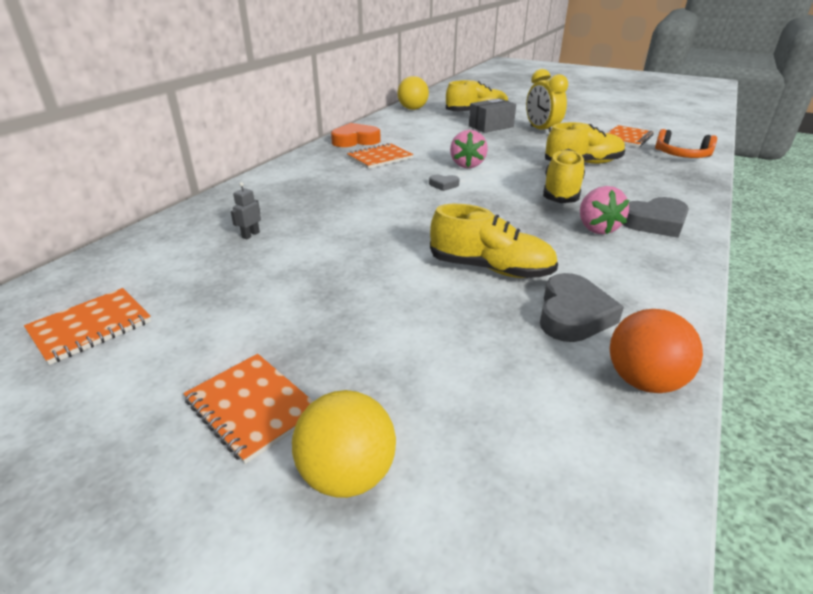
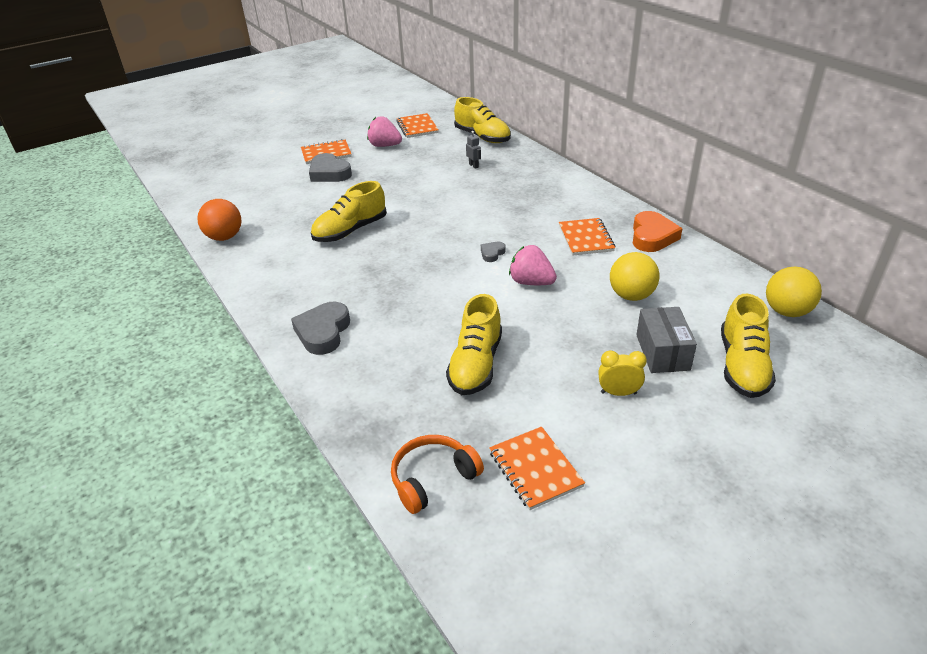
camera: 120 degrees right, 5 degrees up
(347, 474) = (275, 165): yellow ball -> yellow ball (631, 295)
(541, 131) = (618, 393): yellow clock -> yellow clock, size x0.60
(561, 192) = (421, 311): yellow shoe -> yellow shoe (482, 137)
(573, 315) = (282, 240): grey heart -> grey heart (329, 173)
(596, 228) = (347, 296): pink strawberry -> pink strawberry (385, 146)

